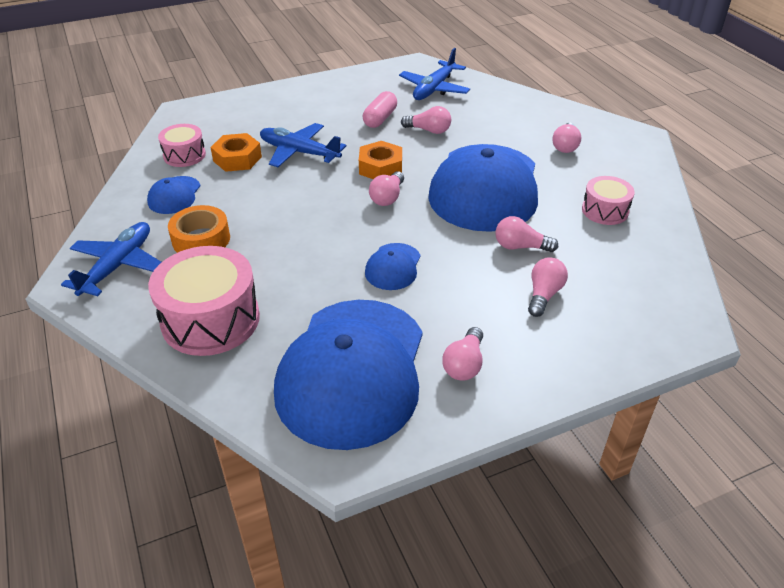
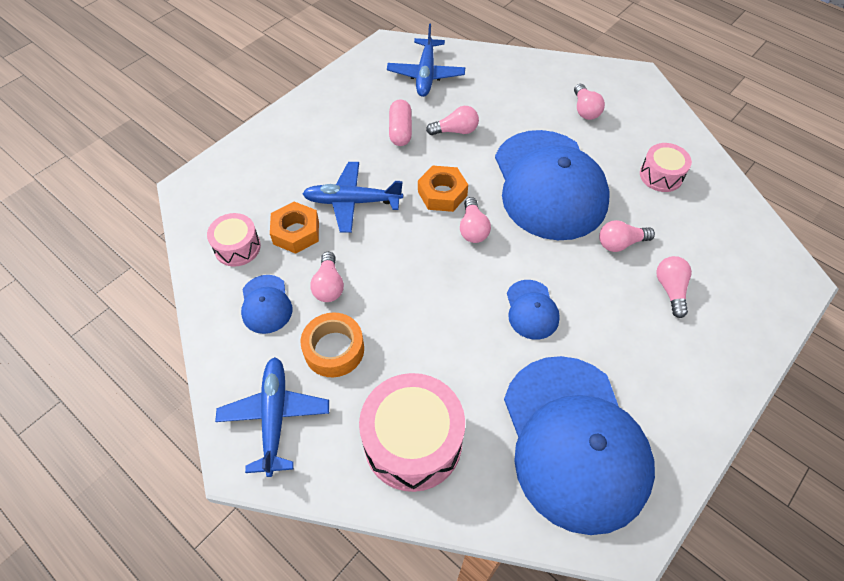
camera: 25 degrees left, 15 degrees up
(464, 364) = (657, 392): pink light bulb -> pink light bulb (329, 285)

